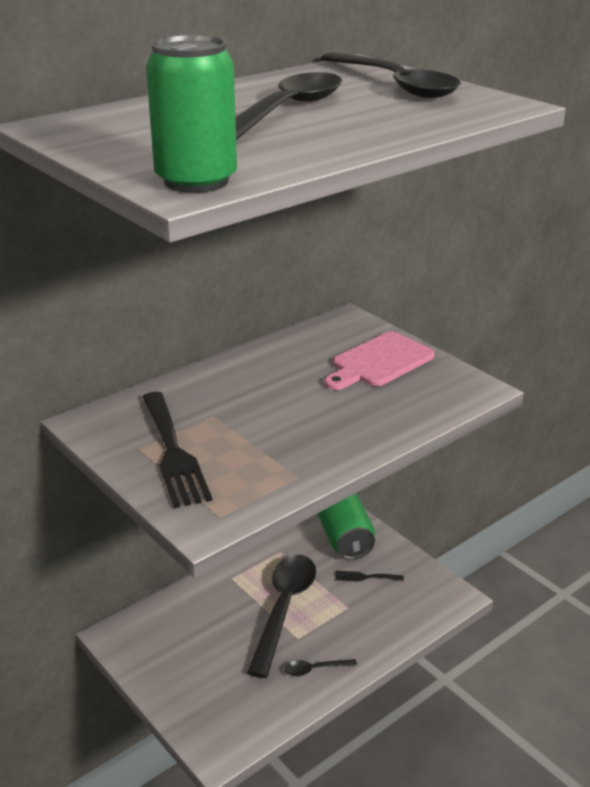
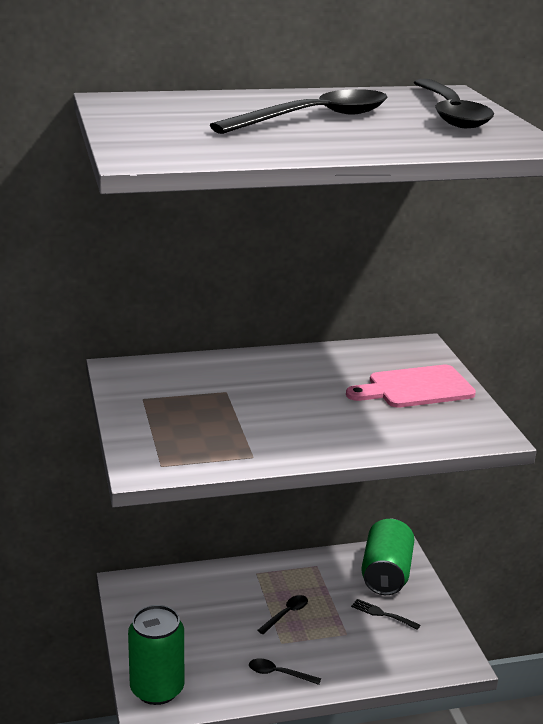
camera: 25 degrees right, 5 degrees down
(173, 453) = (167, 410): black fork -> none
(196, 181) = (159, 153): green can -> green can (157, 689)
(284, 608) = (286, 614): black spoon -> black spoon, size x0.42

